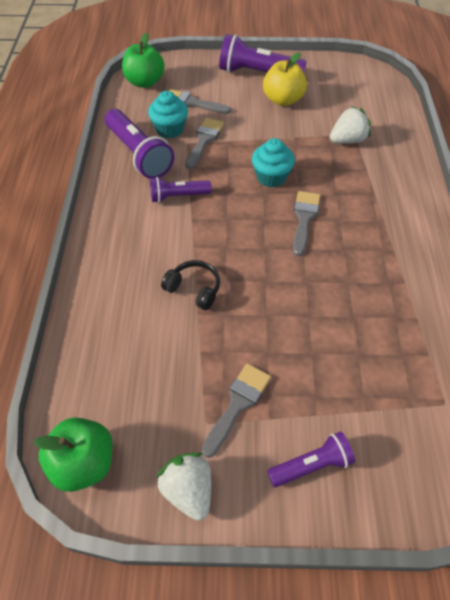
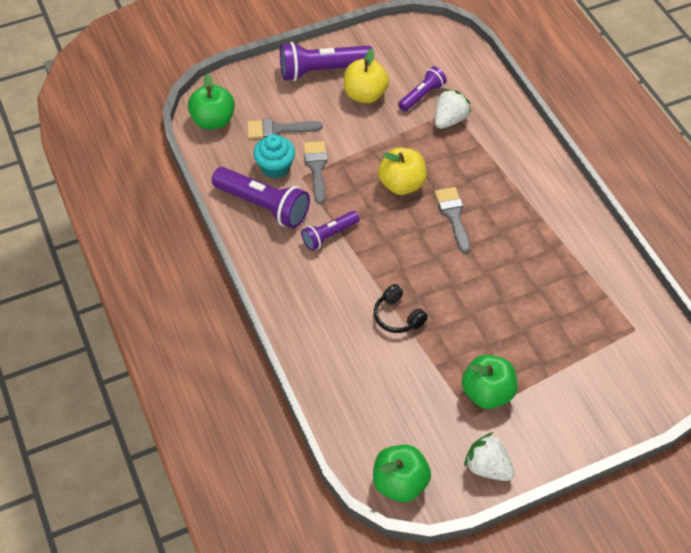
camera: 25 degrees left, 0 degrees up
(194, 289) = (398, 316): black headphones -> black headphones turned 135 degrees counterclockwise
(237, 404) = (487, 393): grey brush -> green apple
(271, 177) = (401, 184): turquoise cupcake -> yellow apple
(311, 465) = (564, 413): purple flashlight -> purple flashlight (422, 95)

